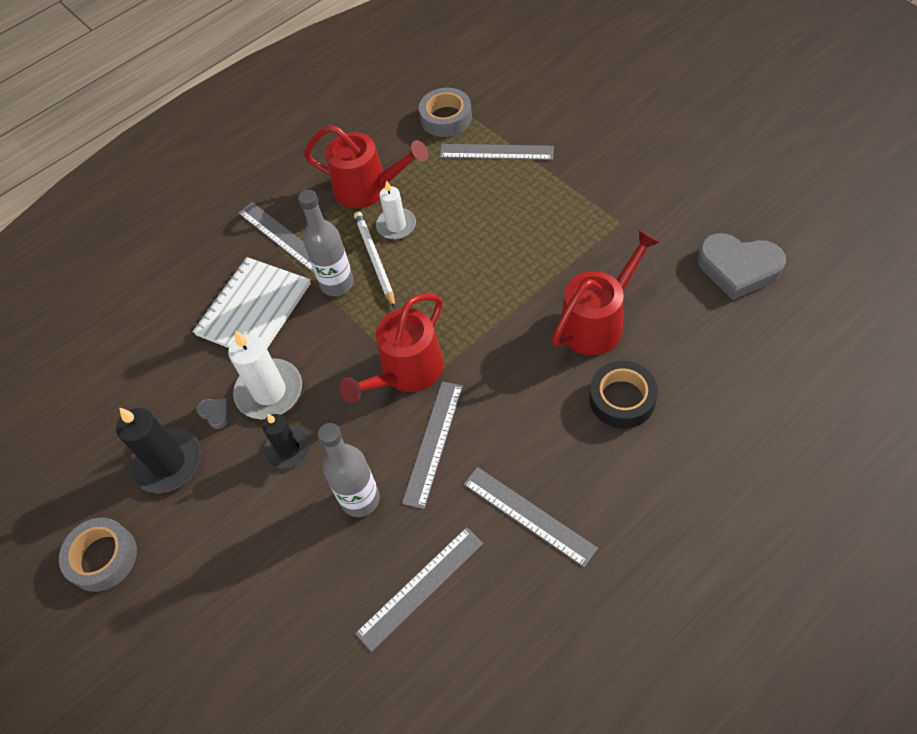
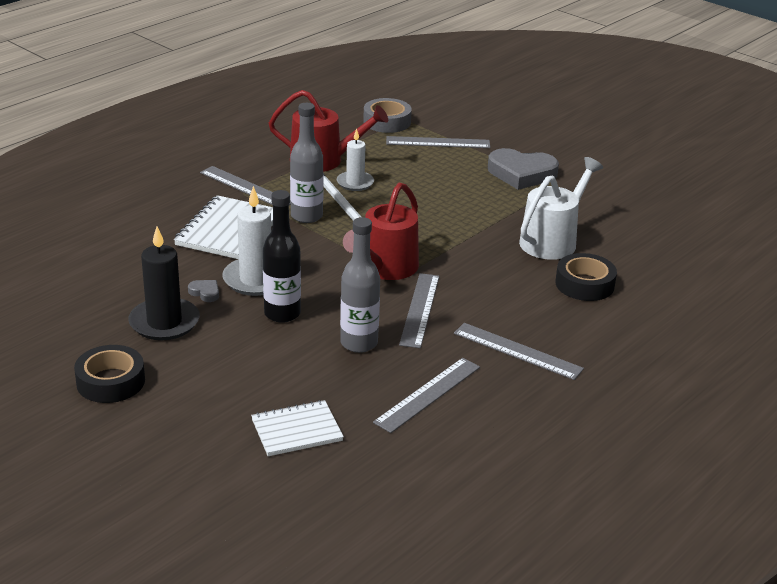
camera: 15 degrees left, 25 degrees down
(103, 557) = (110, 381): grey tape -> black tape
(275, 643) = (297, 430): none -> white notebook
(288, 449) = (282, 314): black candle -> black bottle
(597, 322) = (552, 241): red watering can -> white watering can
(738, 268) = (667, 212): grey heart -> grey heart (521, 174)

